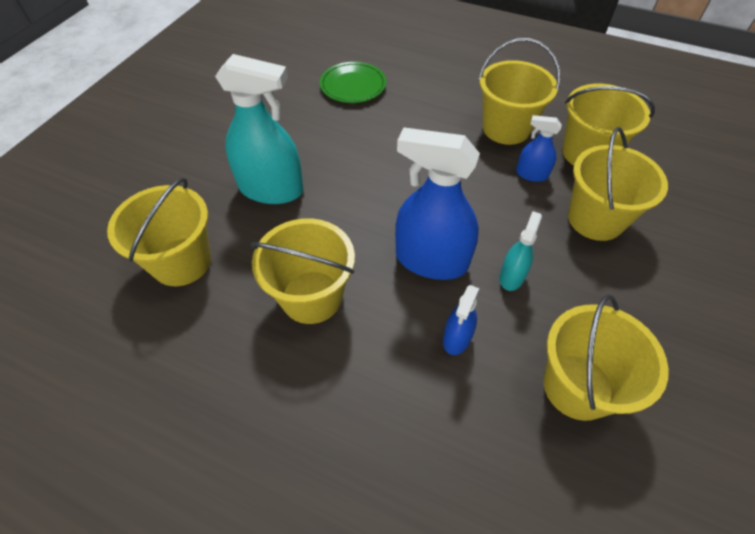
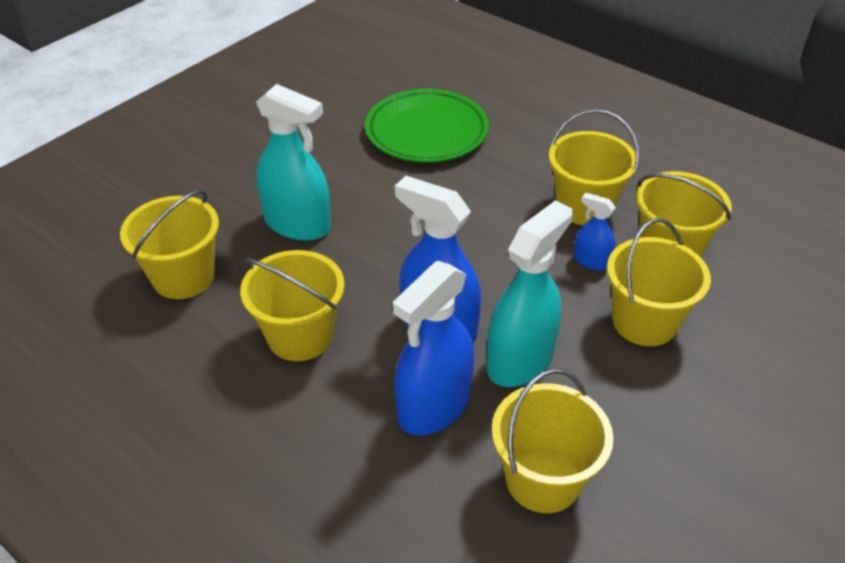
camera: 15 degrees right, 10 degrees down
(353, 86) = (426, 132): green plate -> green plate, size x1.60
(457, 338) = (434, 406): blue spray bottle -> blue spray bottle, size x2.00
(511, 276) = (520, 360): turquoise spray bottle -> turquoise spray bottle, size x2.00

